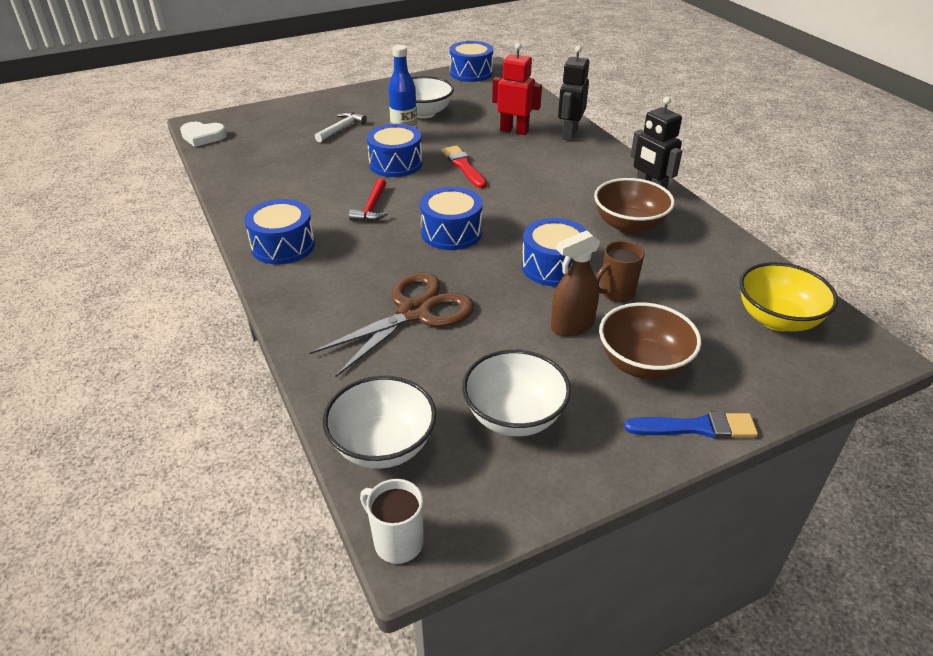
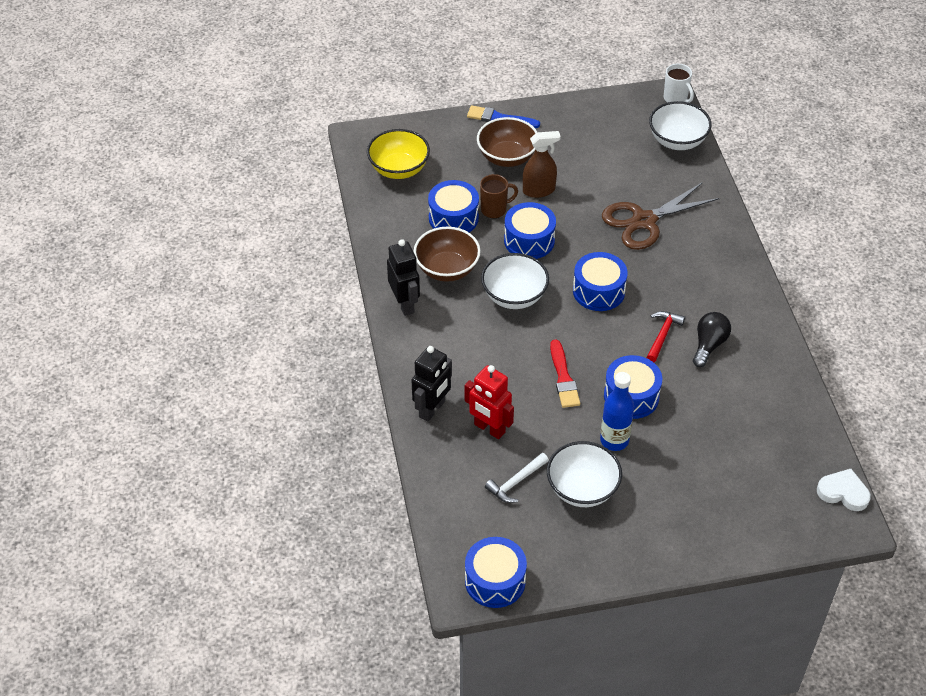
camera: 165 degrees left, 10 degrees up
(283, 246) = (741, 304): blue drum -> blue drum (453, 218)
(321, 207) = (709, 345): none -> black light bulb
(341, 128) = (683, 475): white hammer -> white hammer (516, 482)
(514, 416) = (599, 142): white bowl -> white bowl (514, 296)

